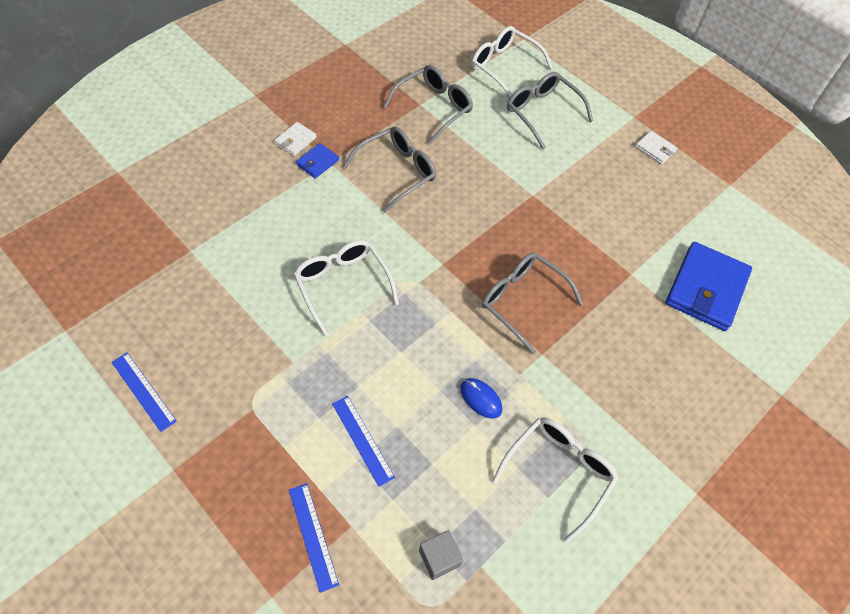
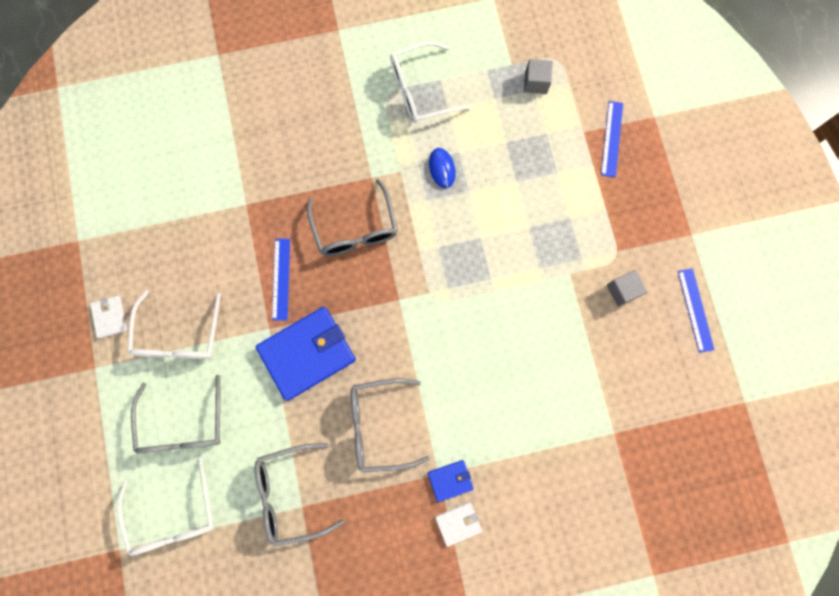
camera: 145 degrees left, 20 degrees up
(230, 372) = (622, 290): none -> grey cube
(342, 285) = (496, 324): white glasses -> white glasses (179, 336)
(363, 439) = (546, 184): blue ruler -> blue ruler (281, 279)
(706, 289) = (196, 159): blue wallet -> blue wallet (307, 353)

